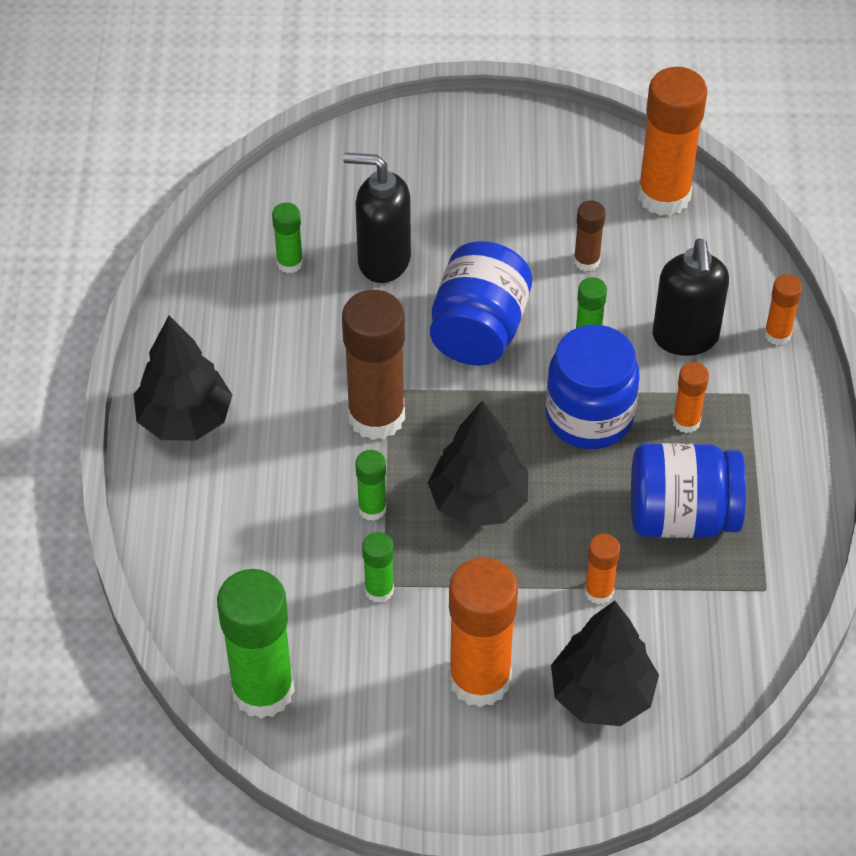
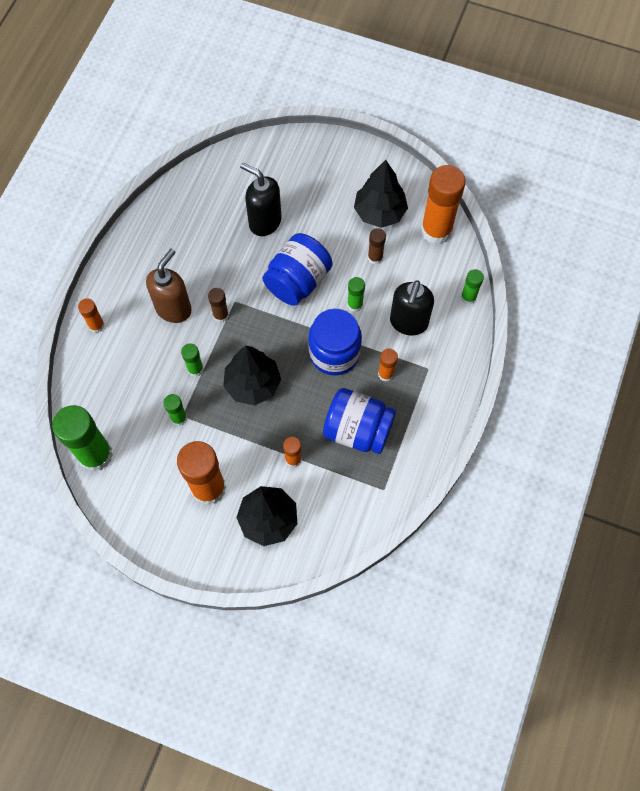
camera: 20 degrees right, 15 degrees up
(184, 419) = (121, 284): black tree -> black tree (379, 212)
(289, 263) = (214, 207): green glue stick -> green glue stick (468, 297)
(292, 430) = (173, 308): none -> brown soap dispenser
(376, 416) = (221, 315): brown glue stick -> brown glue stick, size x0.48
(777, 334) = (461, 337): orange glue stick -> orange glue stick (96, 325)

